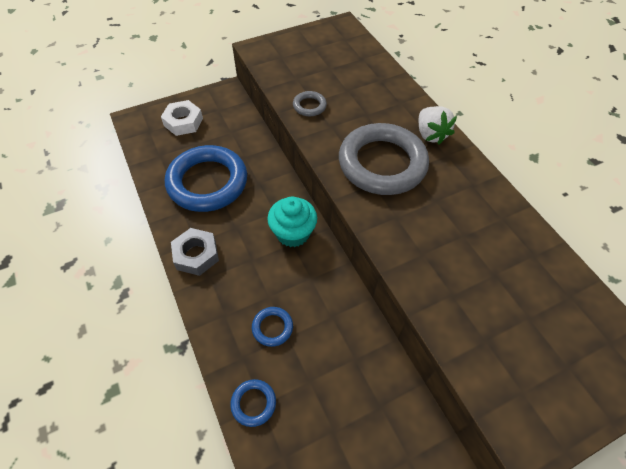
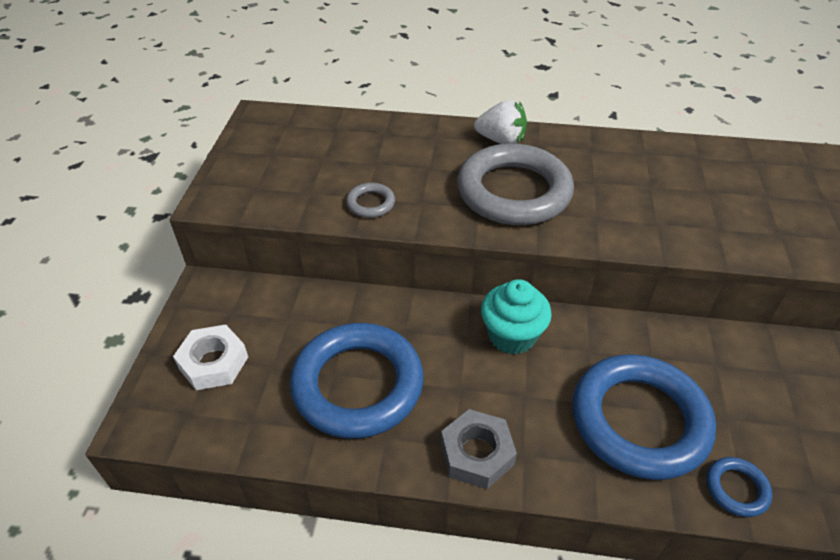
camera: 55 degrees left, 10 degrees down
(272, 327) = (639, 420): blue ring -> blue ring, size x2.39

